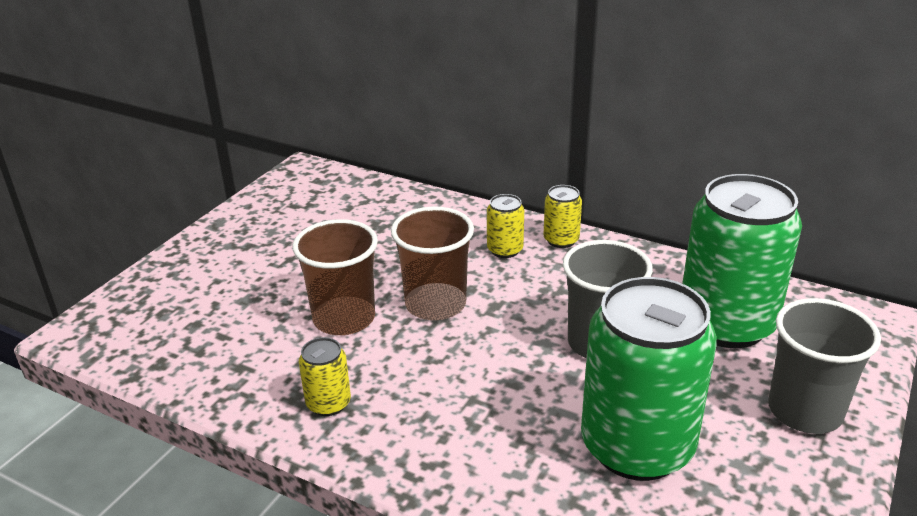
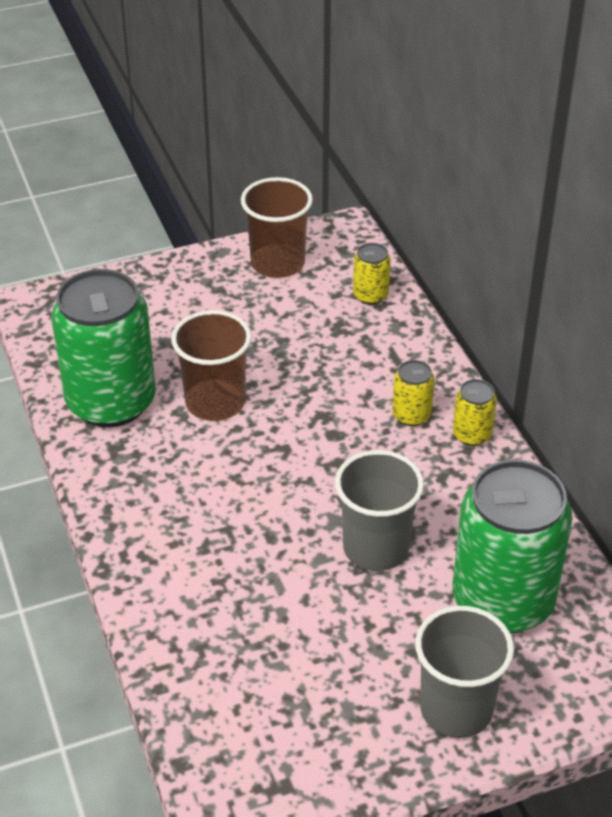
camera: 40 degrees right, 10 degrees up
(328, 403) = (131, 466): yellow can -> yellow can (370, 295)
(435, 304) = (294, 432): brown cup -> brown cup (277, 263)
(637, 446) = (293, 642): green can -> green can (111, 402)

